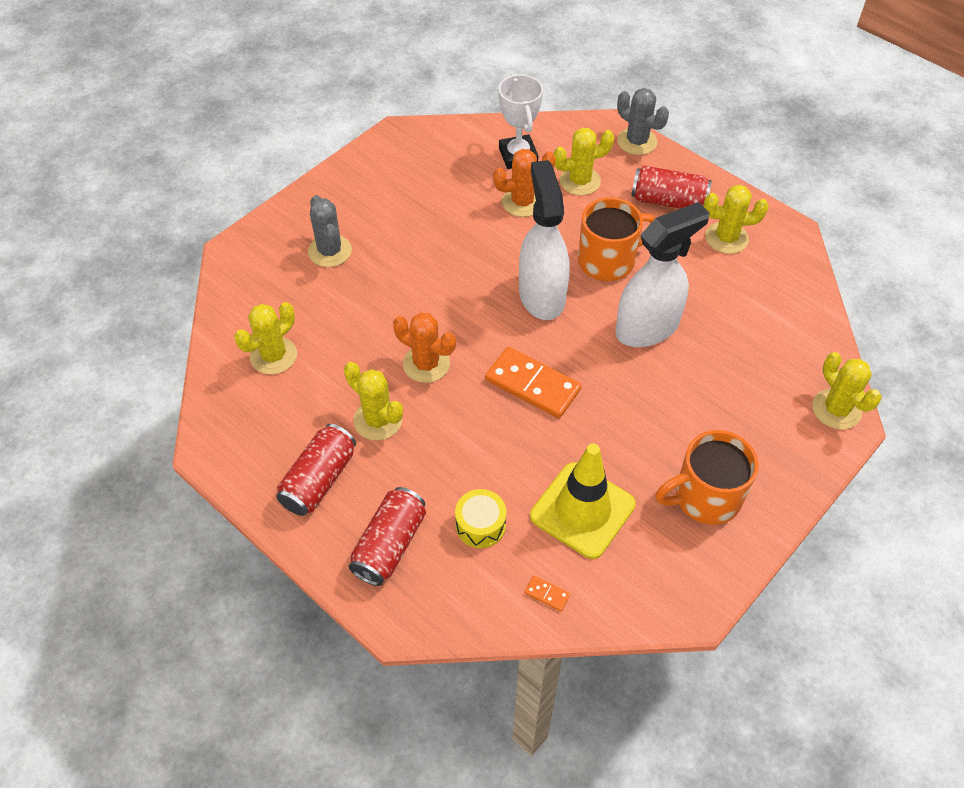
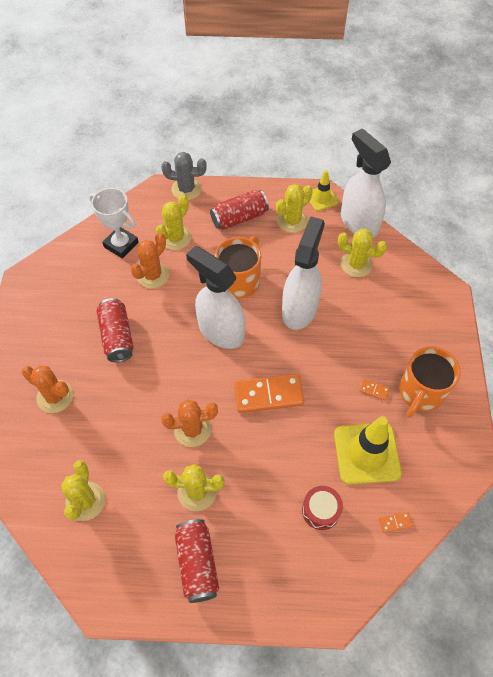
camera: 40 degrees left, 5 degrees up
(330, 251) = (55, 396): grey cactus -> orange cactus
(390, 545) = (281, 569): red can -> red can (117, 336)
(480, 525) = (321, 510): yellow drum -> red drum
(652, 458) = (374, 390): none -> orange domino
(786, 236) = (322, 198): none -> yellow traffic cone
(807, 285) = (359, 222): none -> white spray bottle
(836, 409) = (436, 288): yellow cactus -> yellow cactus (356, 264)

